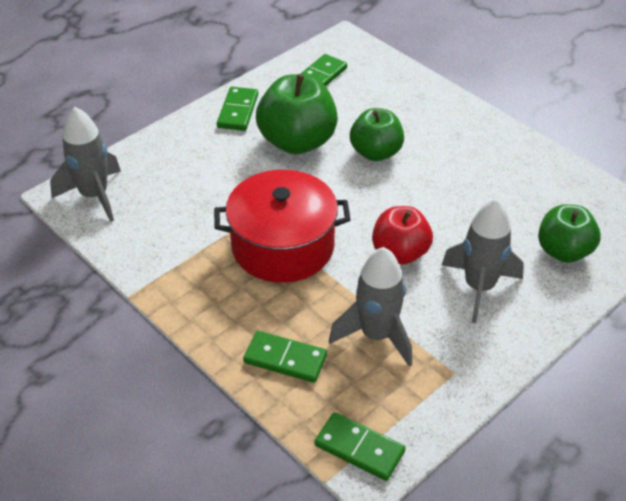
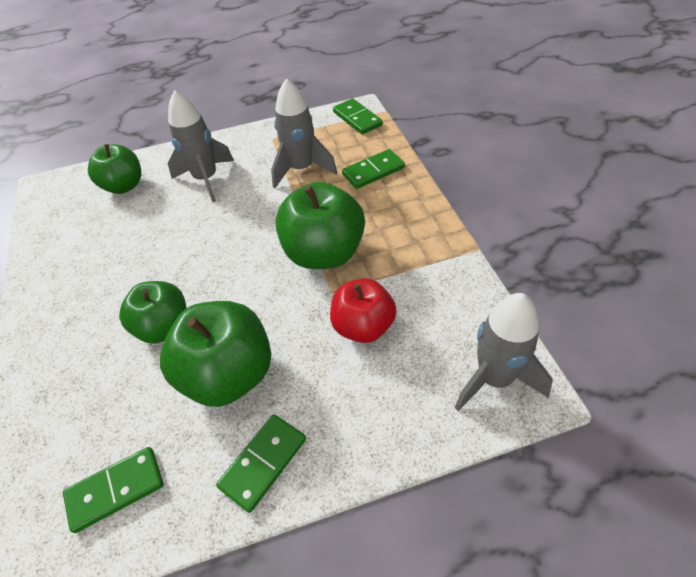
camera: 150 degrees left, 5 degrees up
(283, 246) = (324, 253): red pot -> green apple
(285, 359) = (373, 171): green domino -> green domino turned 75 degrees counterclockwise
(400, 253) = (236, 219): red apple -> red apple (363, 326)

